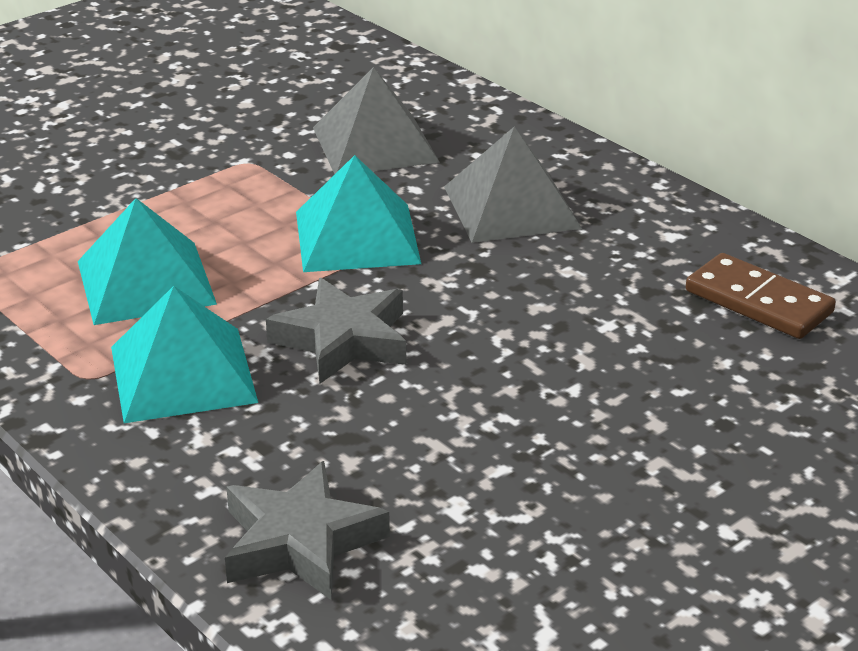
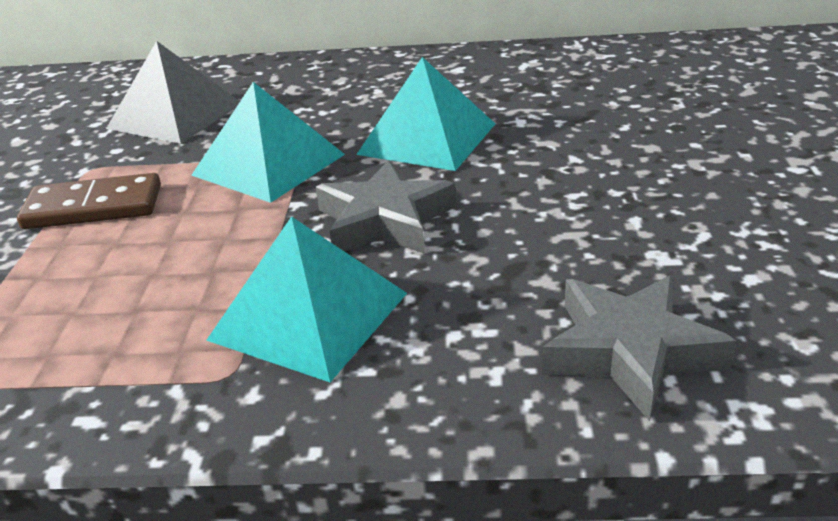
camera: 45 degrees left, 0 degrees up
(145, 282) = (148, 281): turquoise pyramid -> turquoise pyramid (427, 138)
(511, 207) = (339, 101): grey pyramid -> none
(758, 302) = (565, 72): brown domino -> brown domino (93, 207)

